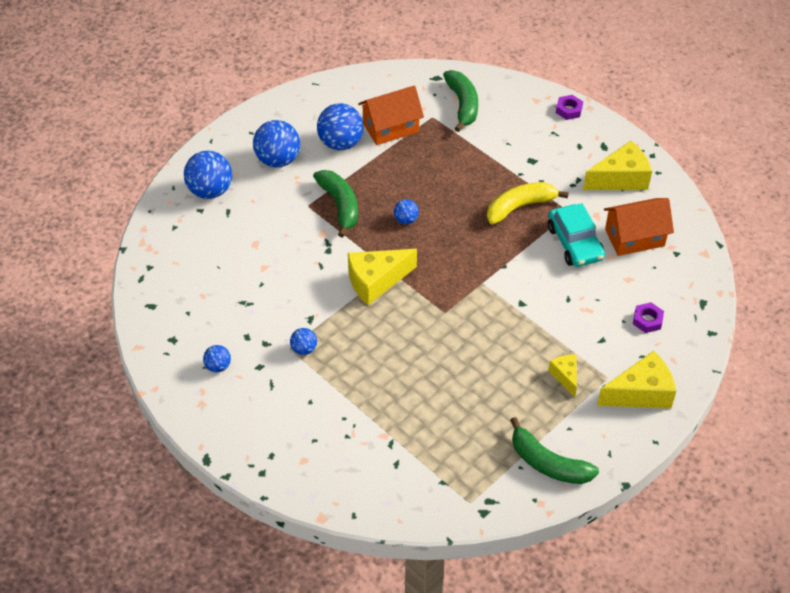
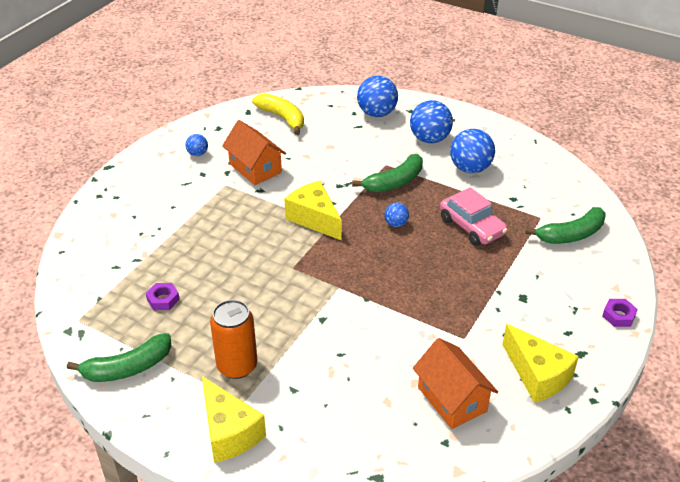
camera: 75 degrees right, 10 degrees down
(304, 349) = (226, 193): blue ball -> none
(390, 127) = (508, 194): orange house -> orange house (255, 168)
(429, 166) = (472, 226): none -> pink car
(520, 207) = (451, 298): yellow banana -> yellow banana (282, 118)
(548, 463) = (127, 368): green banana -> green banana turned 135 degrees counterclockwise
(565, 376) = (237, 366): yellow cheese -> orange can
(575, 243) = (420, 348): turquoise car -> none
(647, 320) = (333, 426): purple nut -> purple nut (163, 299)

